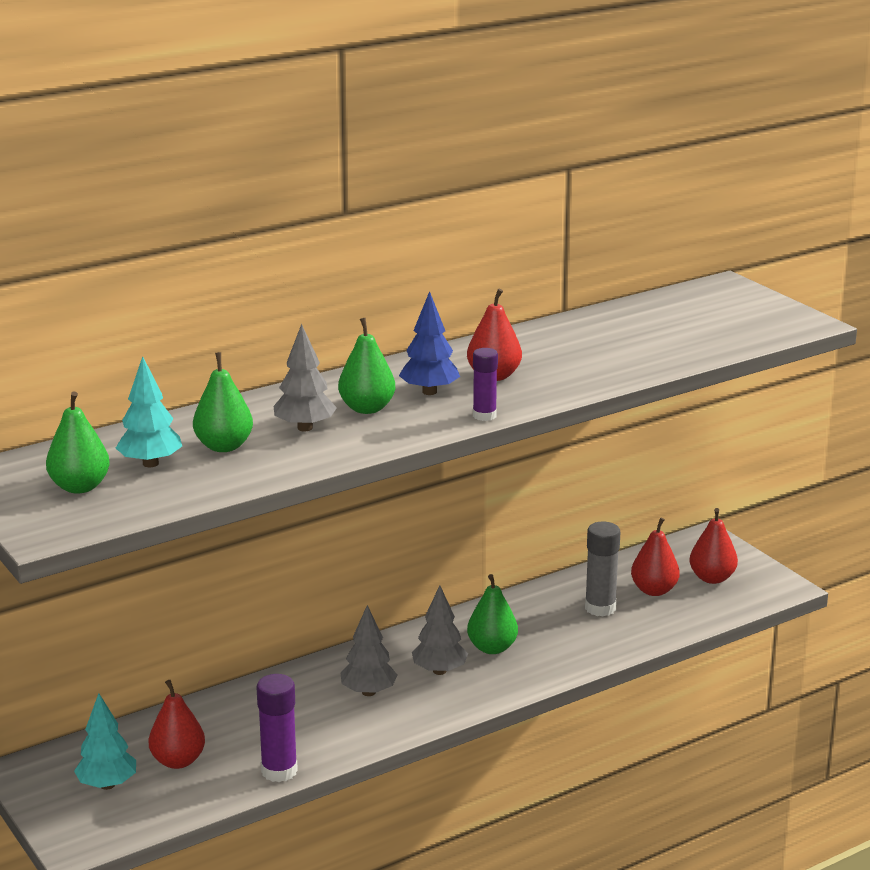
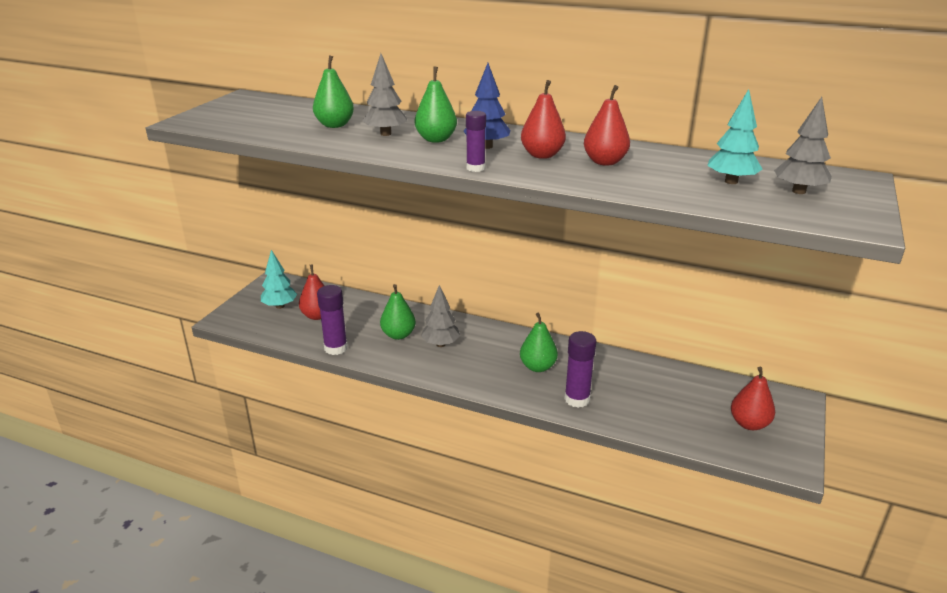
camera: 55 degrees right, 5 degrees up
(80, 487) = (246, 114): green pear -> green pear (398, 335)
(150, 463) = (292, 118): turquoise tree -> turquoise tree (731, 181)
(439, 671) = (490, 358): grey tree -> grey tree (798, 191)
(574, 649) = (577, 399): none -> purple glue stick
(600, 608) = (639, 390): grey glue stick -> none
(654, 590) = (694, 404): red pear -> red pear (605, 162)

